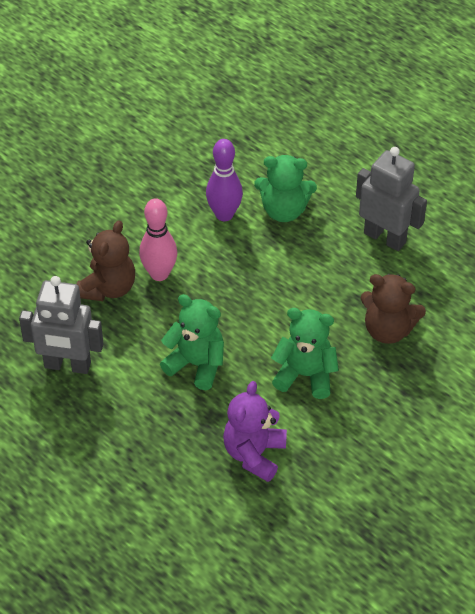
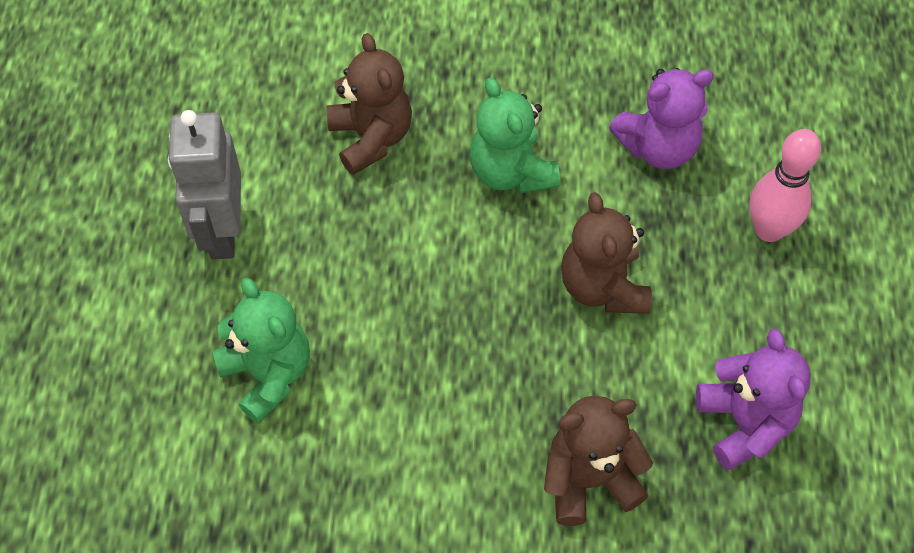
camera: 130 degrees left, 10 degrees up
(67, 365) = (744, 423): grey robot -> purple teddy bear
(159, 274) = (509, 438): pink bowling pin -> pink bowling pin (769, 230)
(196, 364) = (602, 287): green teddy bear -> brown teddy bear
(224, 214) = (336, 441): purple bowling pin -> none

